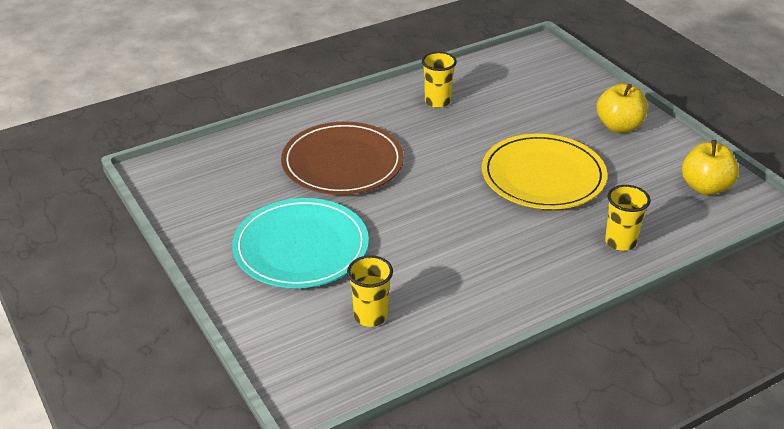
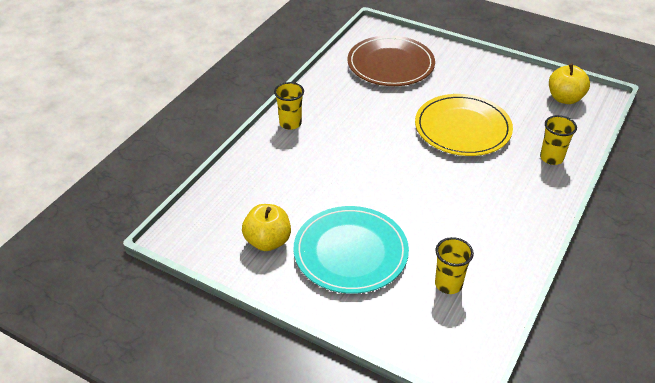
camera: 30 degrees left, 5 degrees up
(342, 163) = (318, 171): brown plate -> brown plate (390, 64)
(437, 102) = (341, 96): yellow cup -> yellow cup (290, 123)
(619, 126) = (476, 73): yellow apple -> yellow apple (268, 241)

